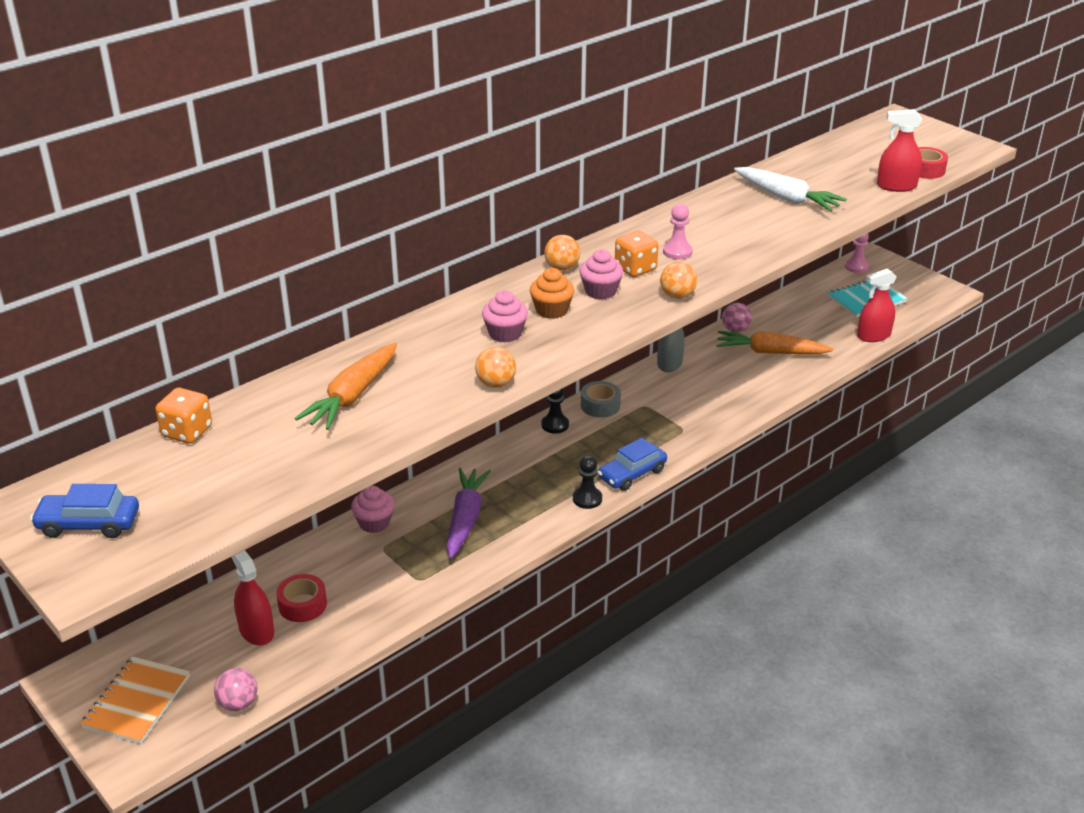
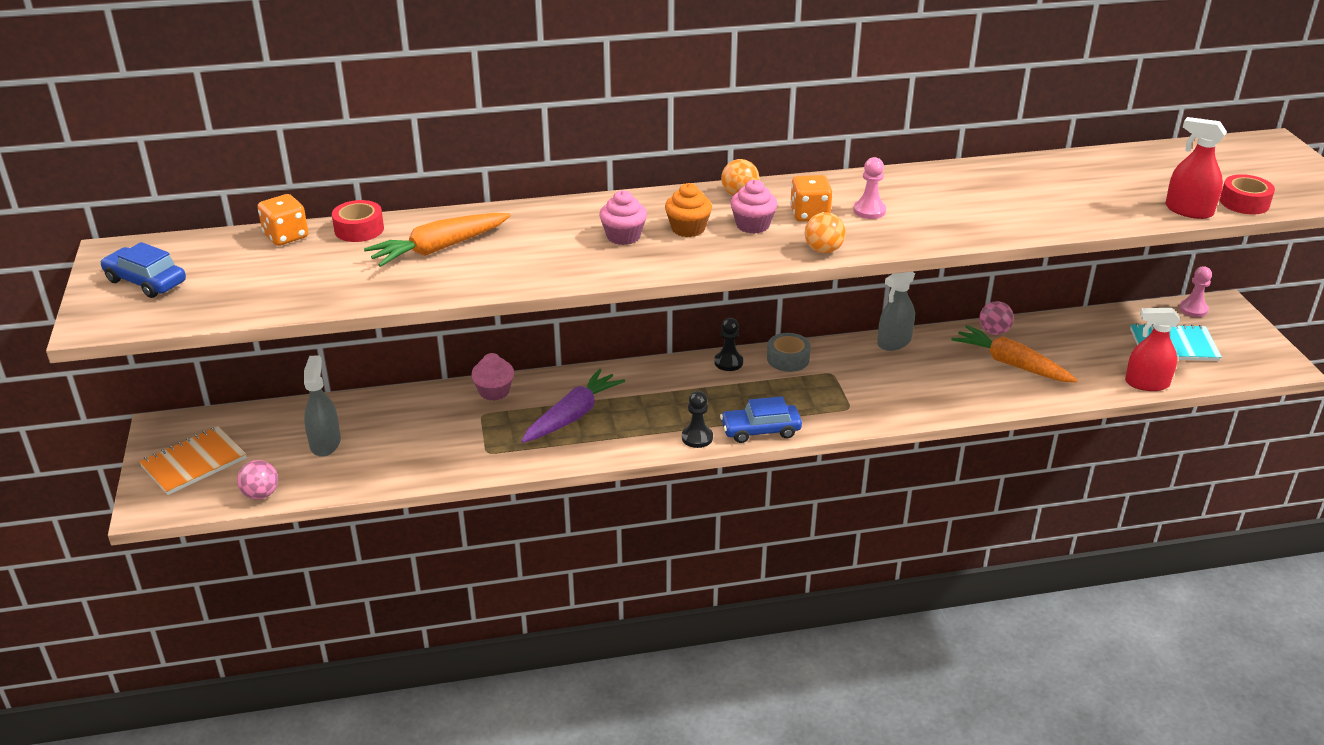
camera: 30 degrees right, 0 degrees up
(256, 631) = (325, 443): red spray bottle -> grey spray bottle
(302, 605) = (378, 436): red tape -> red tape (359, 229)
(496, 384) = (568, 276): orange ball -> none
(786, 198) = (1045, 191): white carrot -> none

